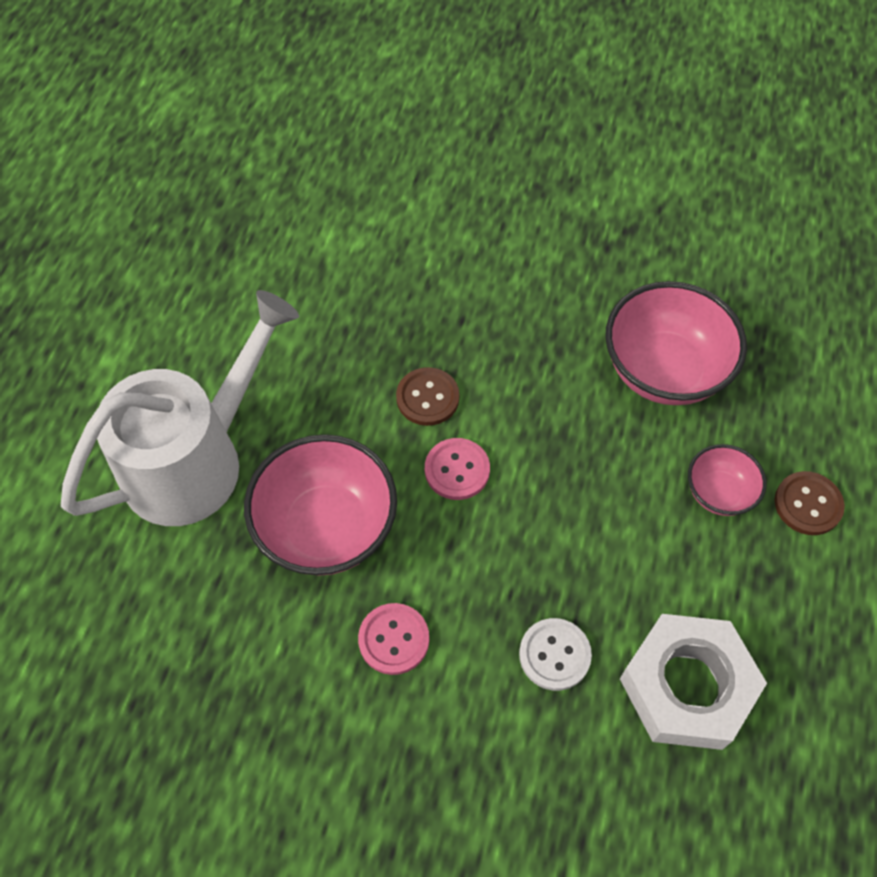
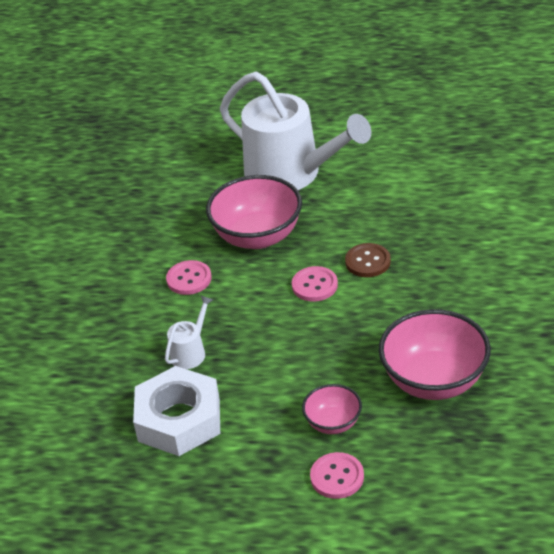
camera: 85 degrees right, 20 degrees down
(554, 655) = (190, 352): white button -> white watering can
(808, 504) = (337, 477): brown button -> pink button

